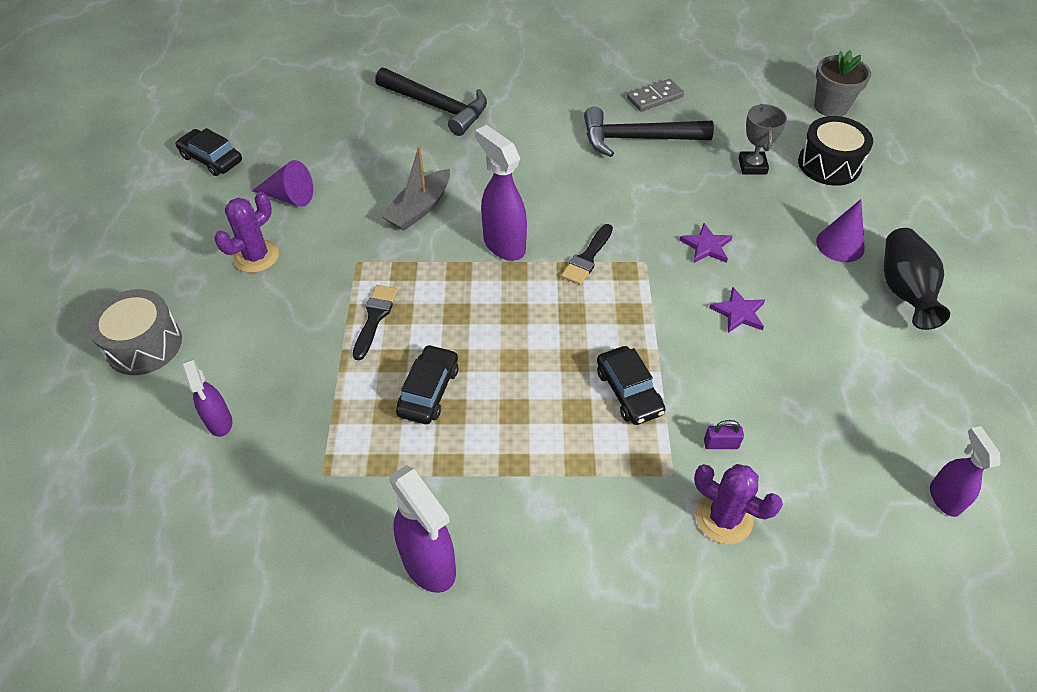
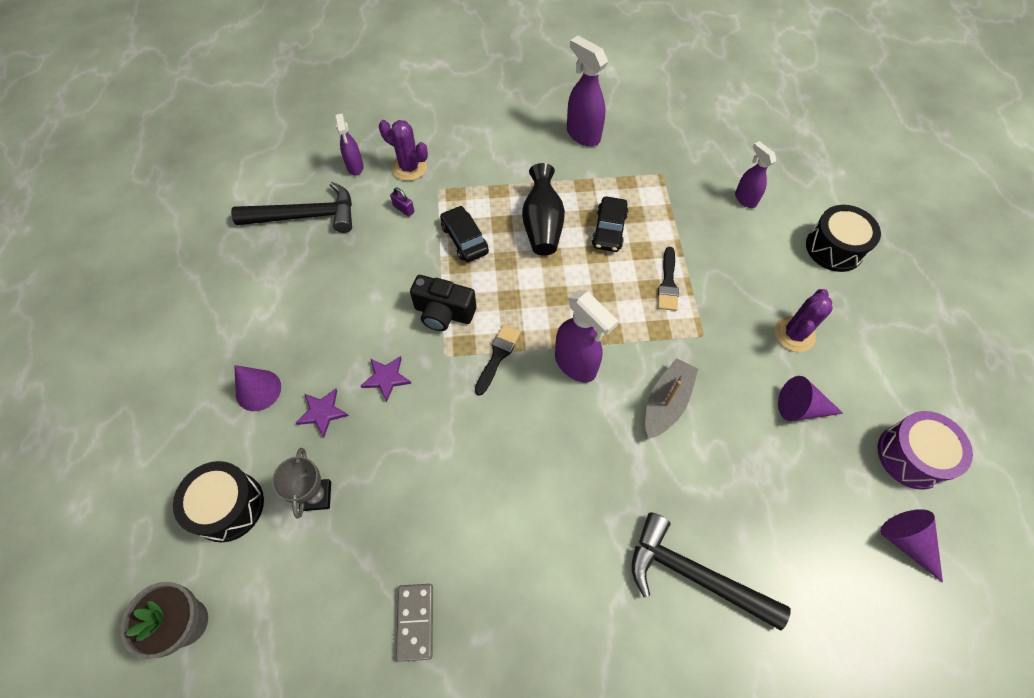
camera: 175 degrees right, 10 degrees up
(144, 345) = (834, 248): grey drum -> black drum
(211, 159) = (911, 456): black car -> purple drum
(259, 113) = (906, 542): none -> purple cone
(637, 139) = (442, 533): black hammer -> black hammer (305, 216)
(650, 303) = (443, 313): none -> black camera
(655, 98) = (415, 621): grey domino -> grey domino turned 60 degrees counterclockwise
(721, 444) = (403, 209): purple padlock -> purple padlock turned 45 degrees clockwise
(739, 313) = (370, 310): purple star -> purple star (322, 412)
(904, 290) = (220, 343): black vase -> black vase (542, 225)
(944, 498) = (267, 187): purple spray bottle -> purple spray bottle (355, 167)

